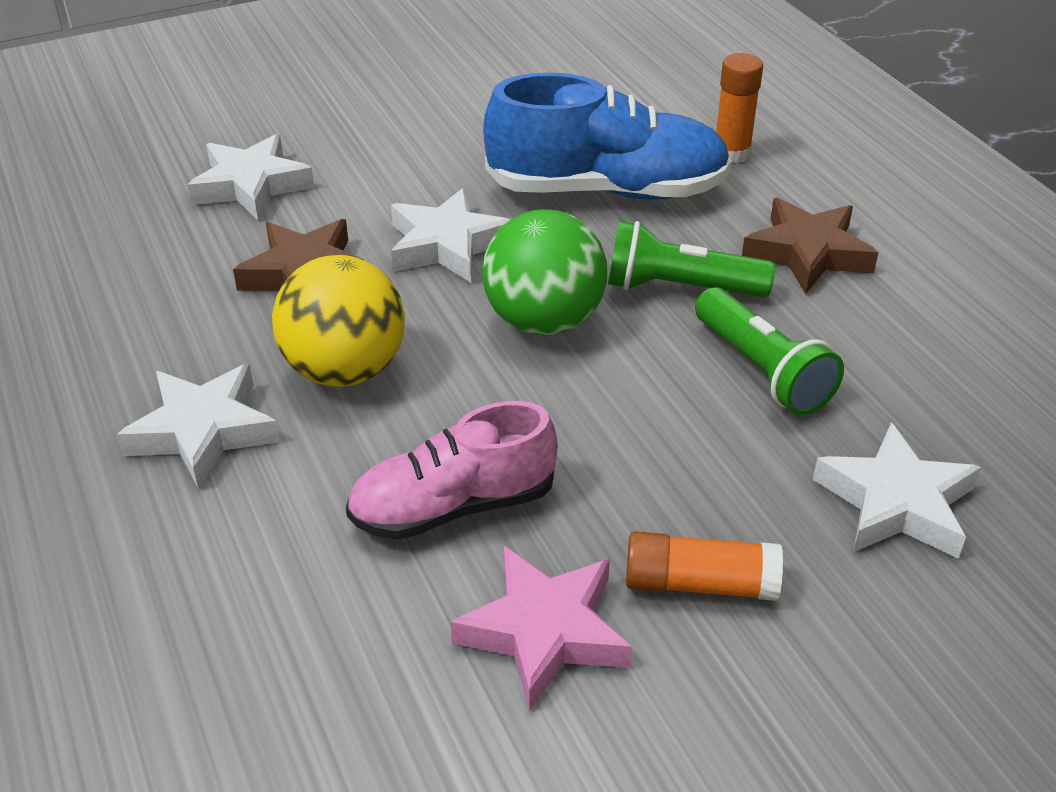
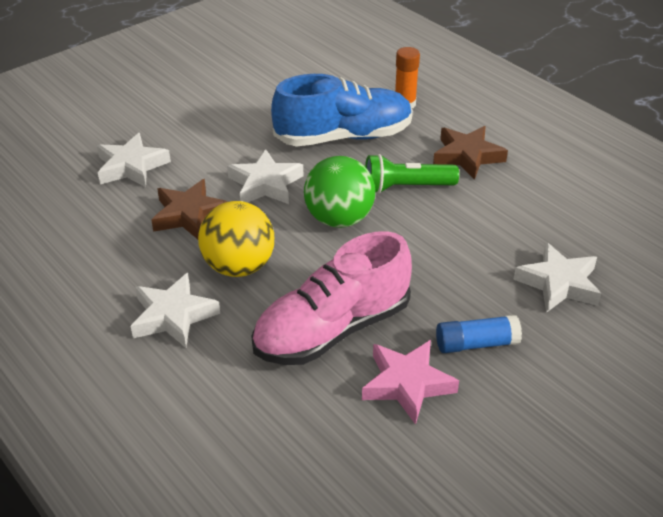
camera: 15 degrees left, 0 degrees up
(453, 506) = (332, 330): pink shoe -> pink shoe, size x1.50
(700, 584) = (476, 344): orange glue stick -> blue glue stick
(762, 370) = (467, 226): green flashlight -> none

